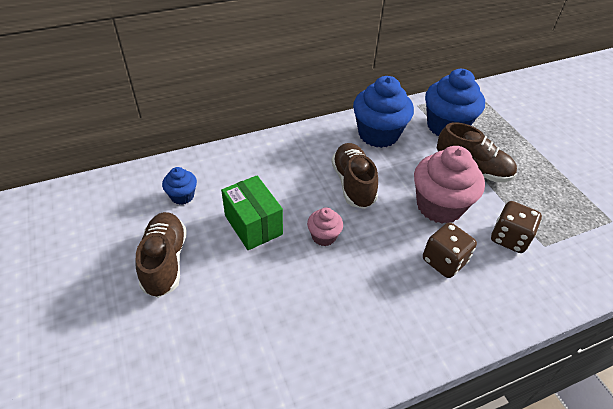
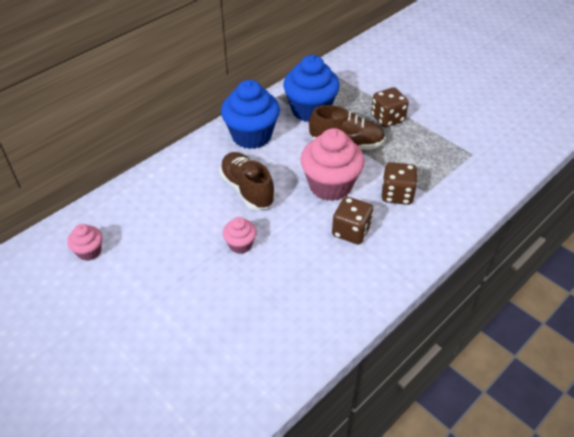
camera: 20 degrees left, 0 degrees up
(165, 261) = (103, 316): brown shoe -> none
(182, 196) = (89, 251): blue cupcake -> pink cupcake
(253, 225) = (171, 256): green box -> none
(525, 156) = (387, 118): none -> brown dice

